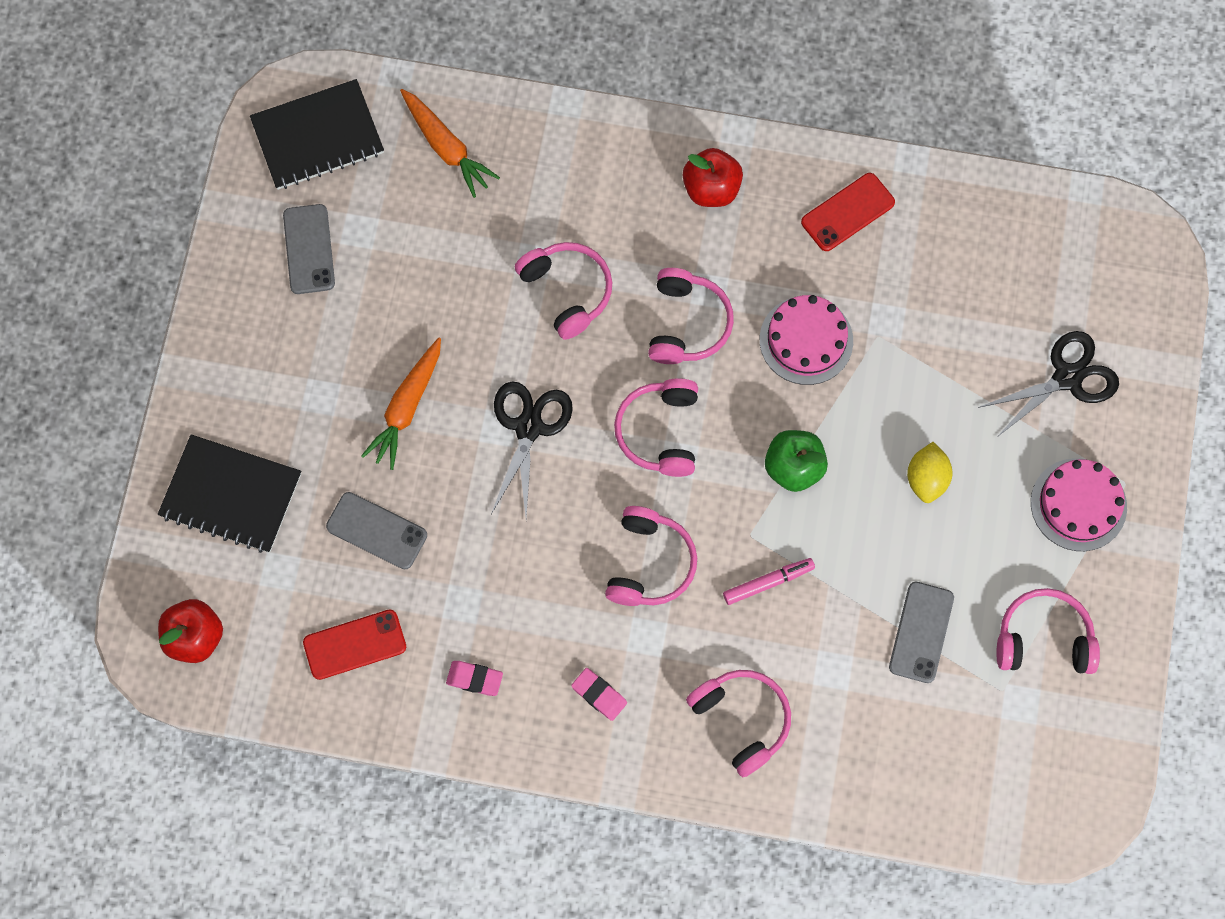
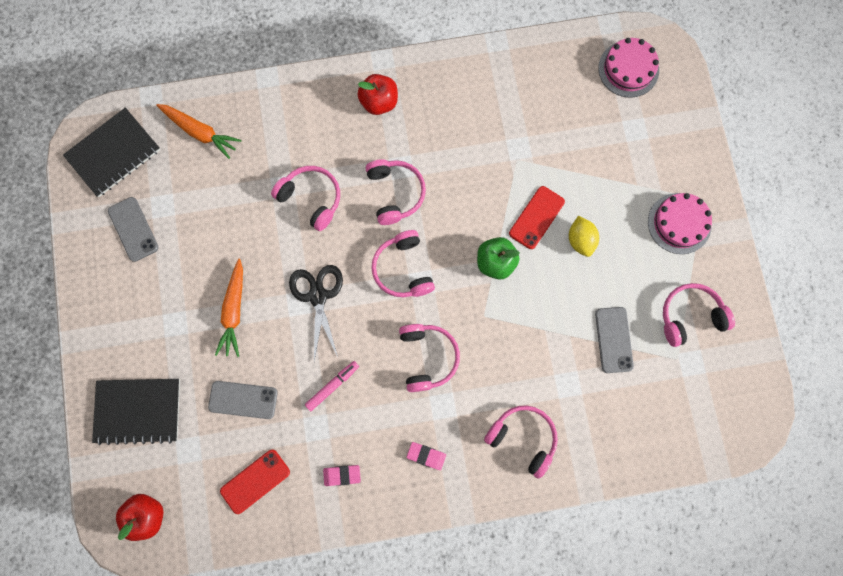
camera: 20 degrees left, 5 degrees up
(768, 582) = (507, 342): pink marker -> pink marker (332, 386)
(806, 340) = (473, 178): pink cake -> pink cake (628, 69)
(847, 212) = (469, 88): red phone -> red phone (536, 217)
(1067, 378) = (642, 146): black scissors -> none

